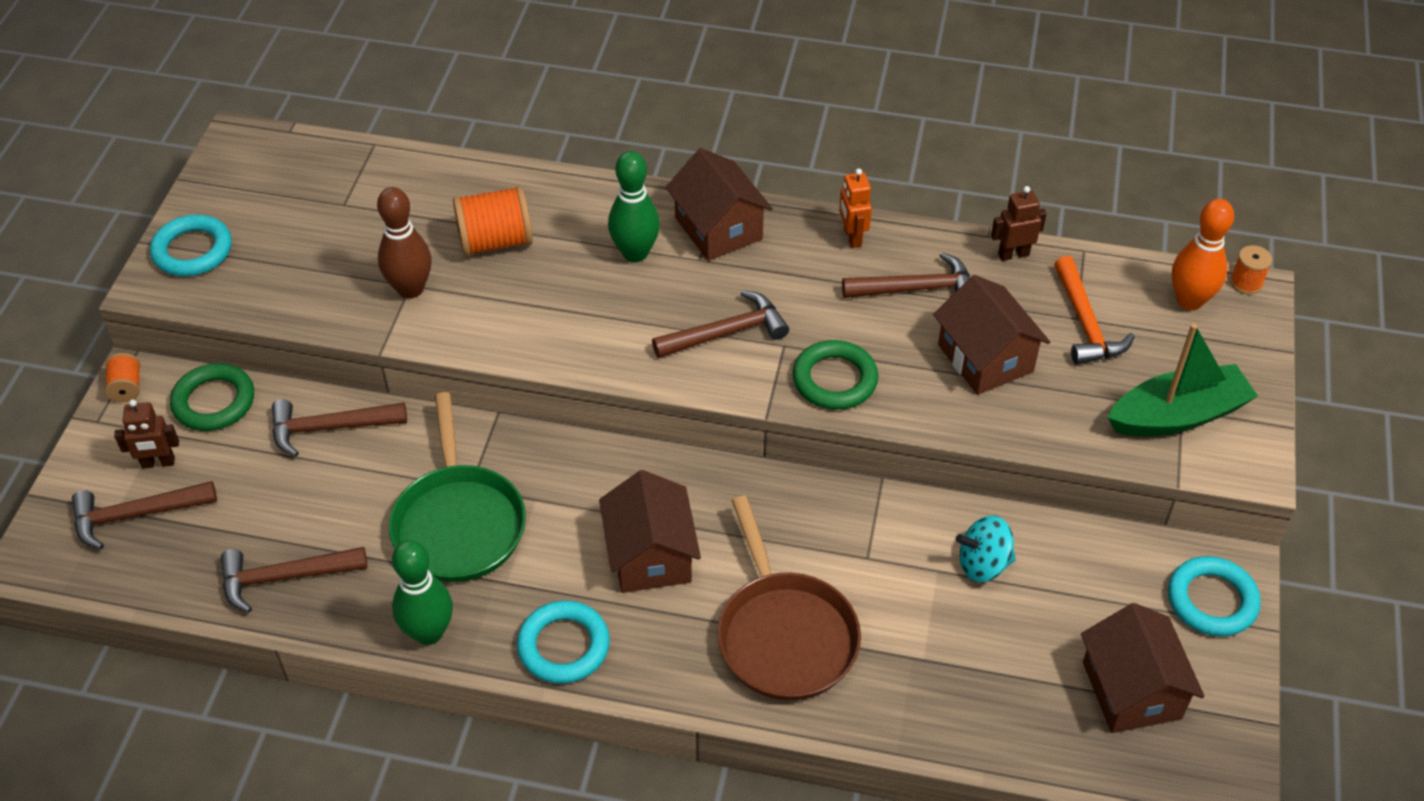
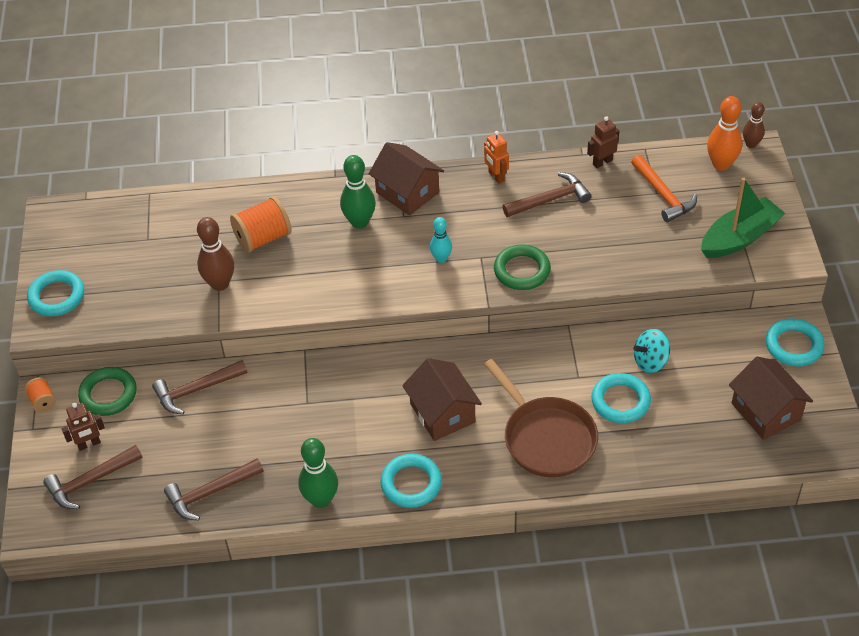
camera: 15 degrees left, 0 degrees up
(458, 523) = (310, 427): green pan -> none
(727, 332) = (441, 258): brown hammer -> turquoise bowling pin
(915, 611) = (620, 401): none -> turquoise ring
(985, 358) = (610, 232): brown house -> none
(1246, 283) = (751, 144): orange spool -> brown bowling pin

